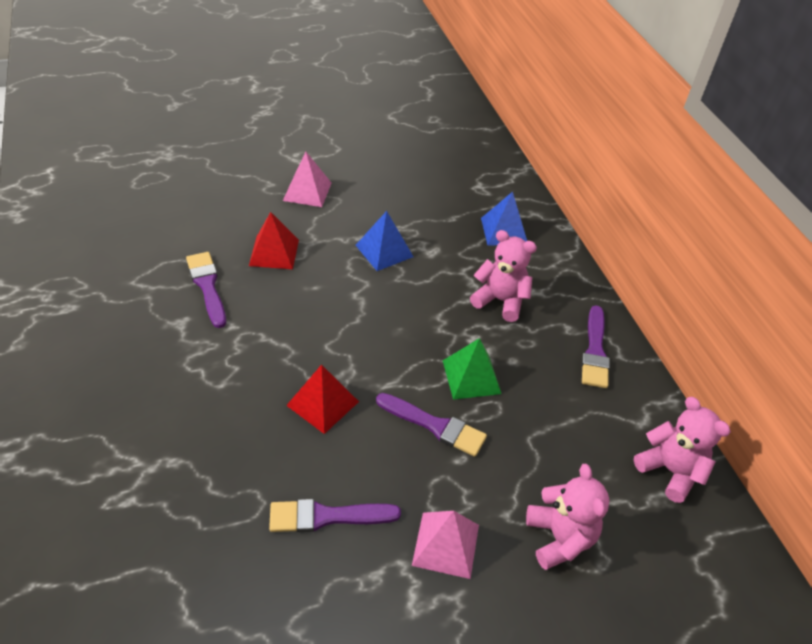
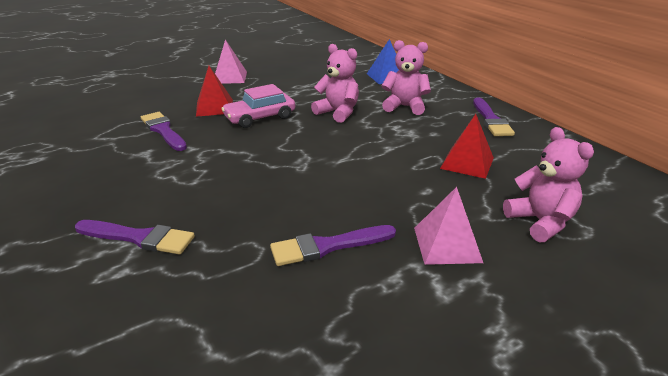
camera: 10 degrees left, 15 degrees down
(321, 285) = (260, 117): none -> pink car
(322, 403) = (290, 178): red pyramid -> red pyramid (467, 163)
(384, 251) = (303, 96): blue pyramid -> none
(435, 426) = (394, 175): purple brush -> purple brush (139, 238)
(471, 376) = (407, 145): green pyramid -> none
(670, 471) = (595, 169): pink teddy bear -> pink teddy bear (338, 113)

